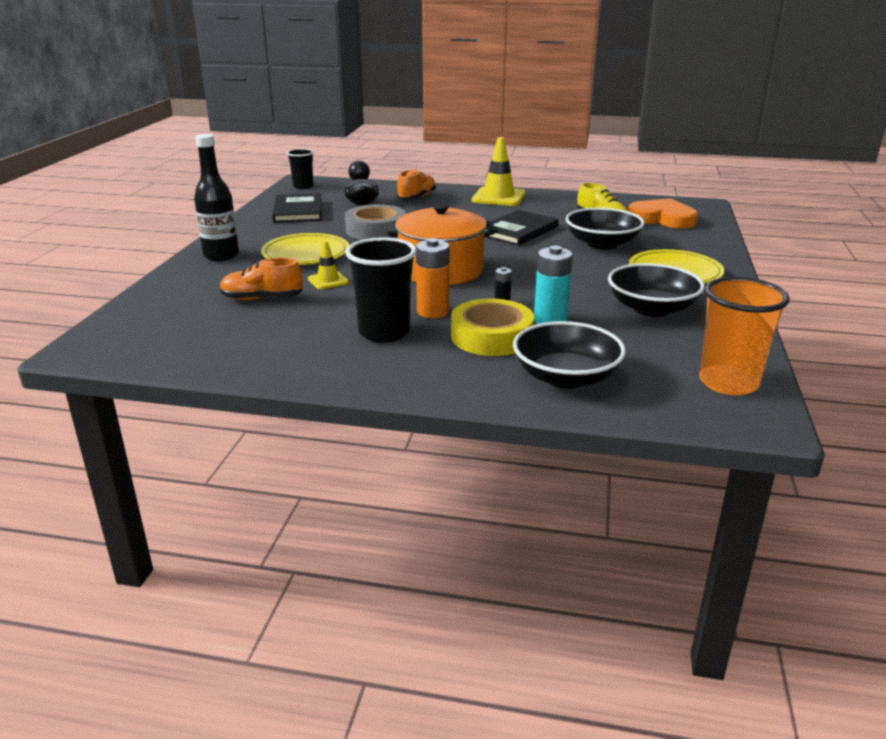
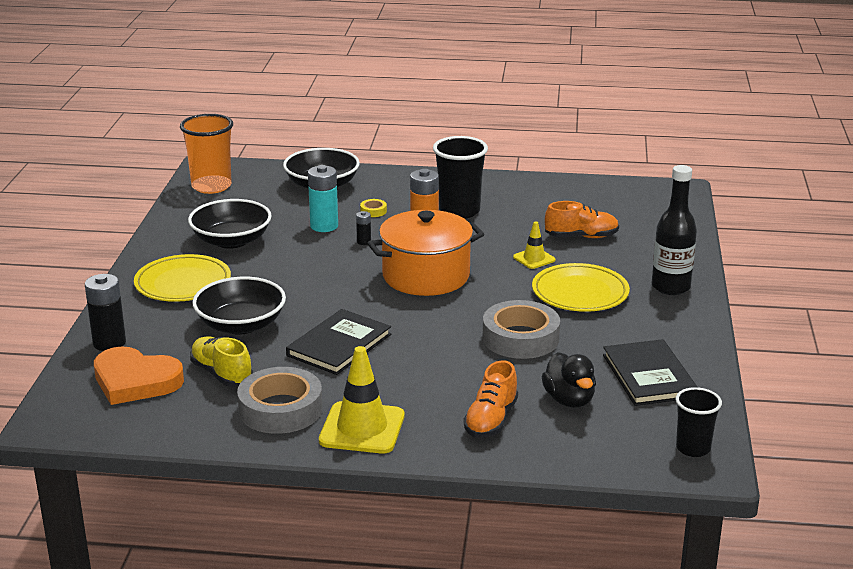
camera: 175 degrees right, 0 degrees up
(491, 336) = (373, 211): yellow tape -> yellow tape, size x0.41
(553, 205) = (280, 409): none -> grey tape
(702, 237) = (109, 343): none -> black battery

